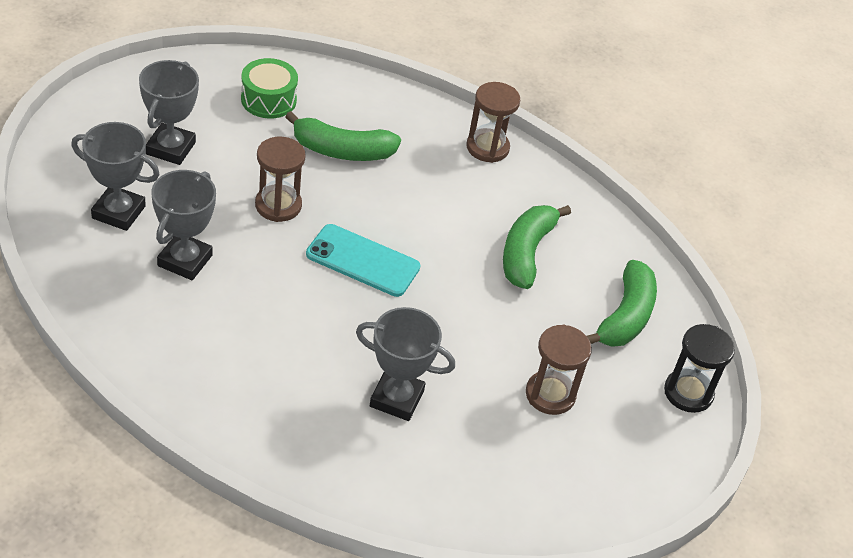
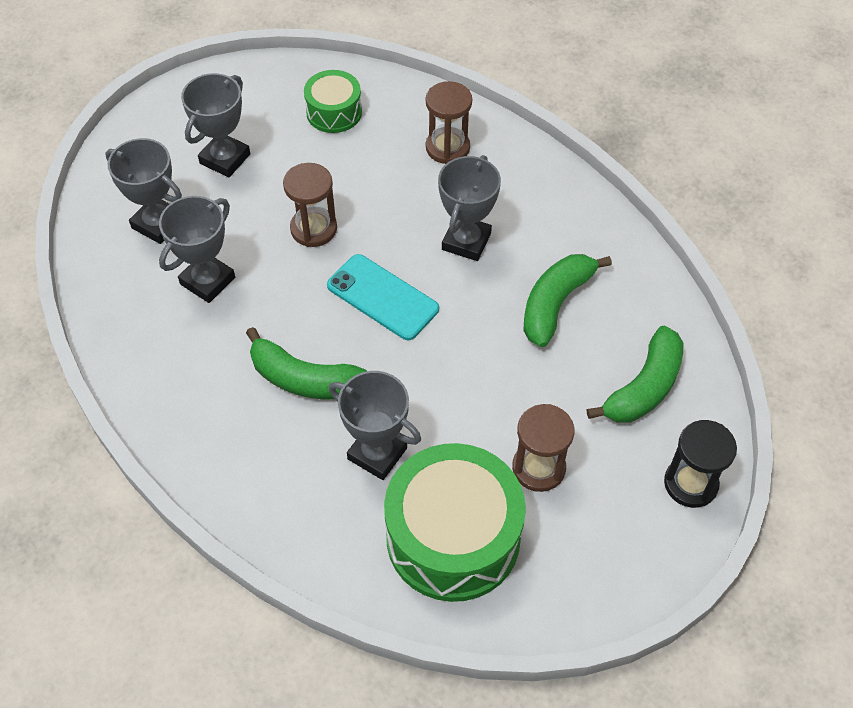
camera: 20 degrees right, 10 degrees up
(342, 150) = (393, 173): green banana -> green banana (304, 379)
(428, 205) = (466, 241): none -> grey trophy
(487, 147) = (545, 180): brown hourglass -> brown hourglass (447, 147)
(488, 463) = (453, 537): none -> green drum

